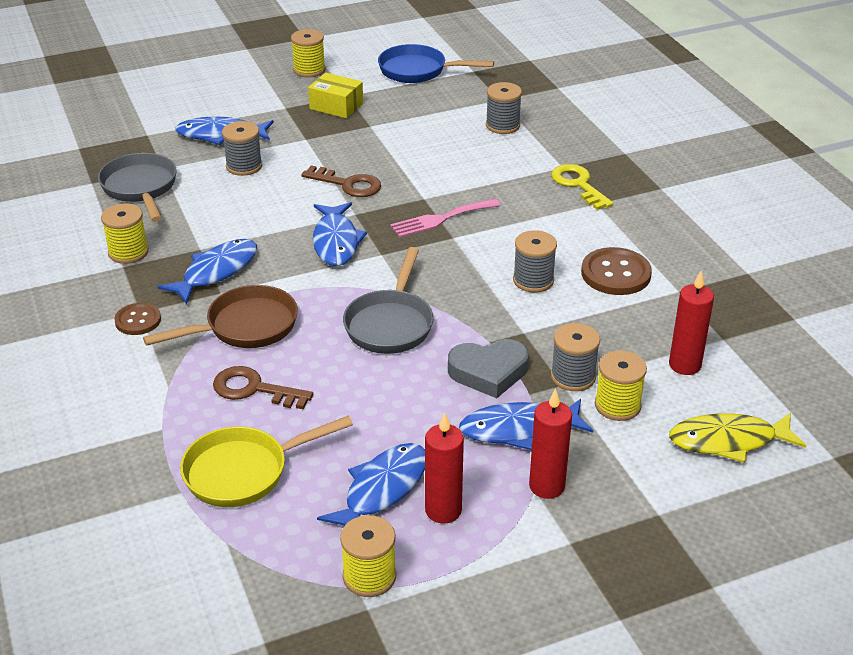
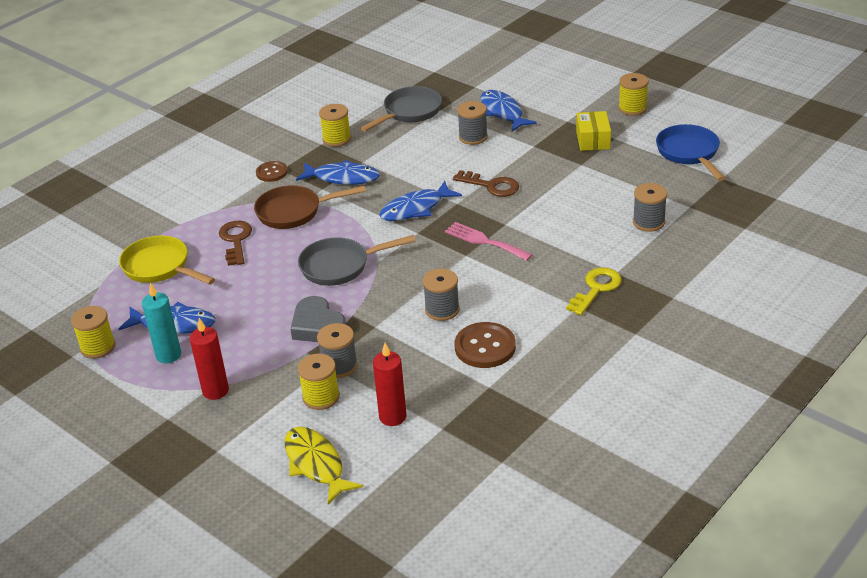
camera: 65 degrees right, 0 degrees up
(245, 327) = (294, 212): brown pan -> brown pan turned 135 degrees clockwise
(348, 184) = (491, 186): brown key -> brown key turned 60 degrees counterclockwise
(443, 510) = (168, 355): red candle -> turquoise candle
(519, 429) = (265, 360): blue fish -> none

